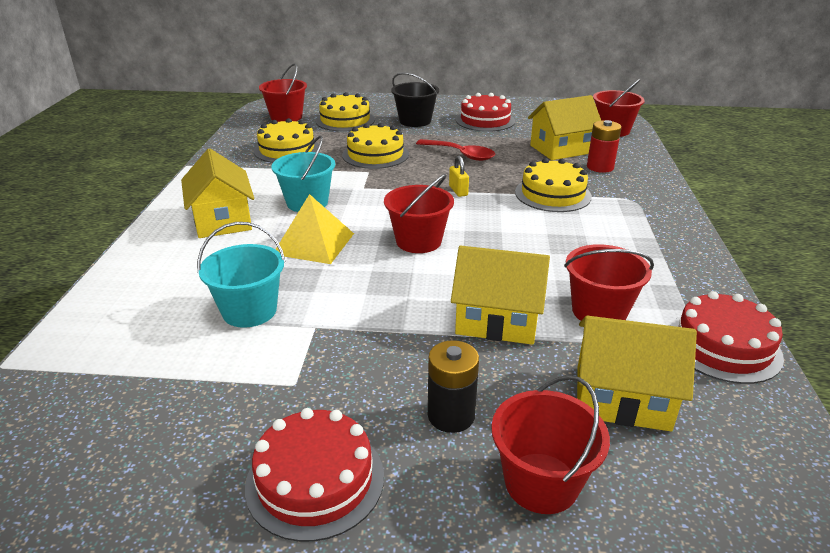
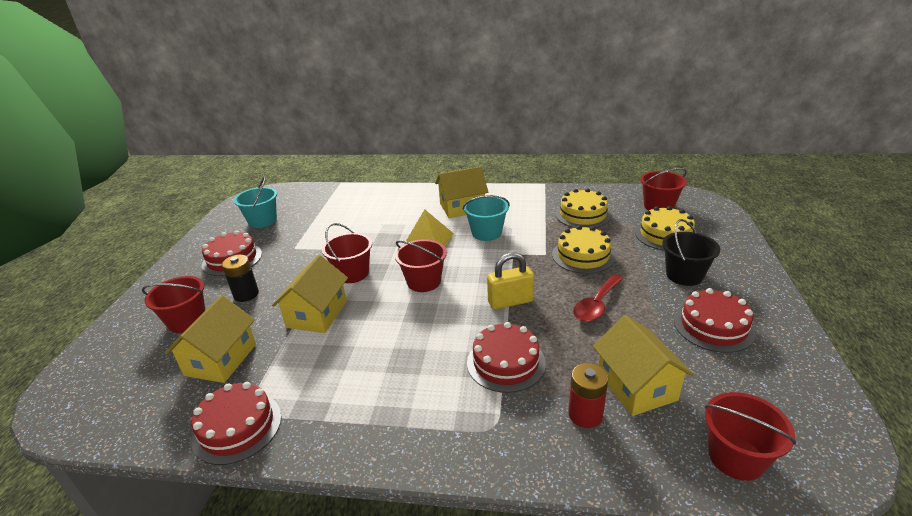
camera: 95 degrees right, 0 degrees up
(249, 311) = (359, 229): turquoise bucket -> turquoise bucket (262, 221)
(458, 191) = (510, 301): yellow padlock -> yellow padlock, size x1.72
(552, 194) = (506, 362): yellow cake -> red cake
(599, 311) = (307, 364): red bucket -> red bucket (352, 273)

